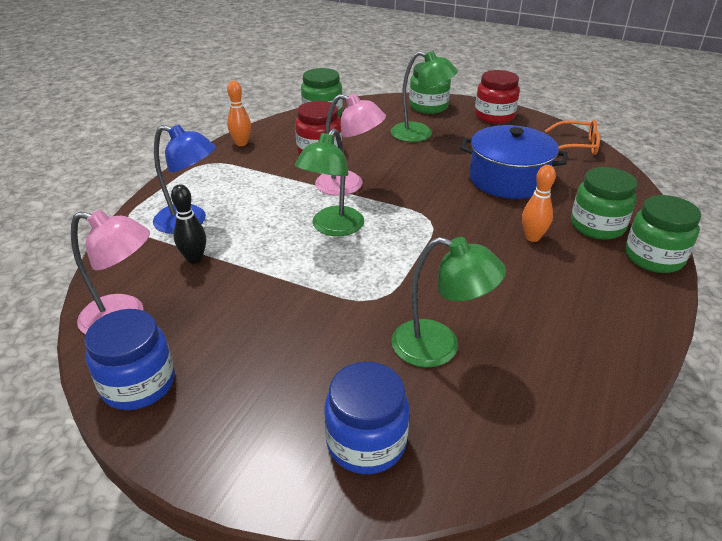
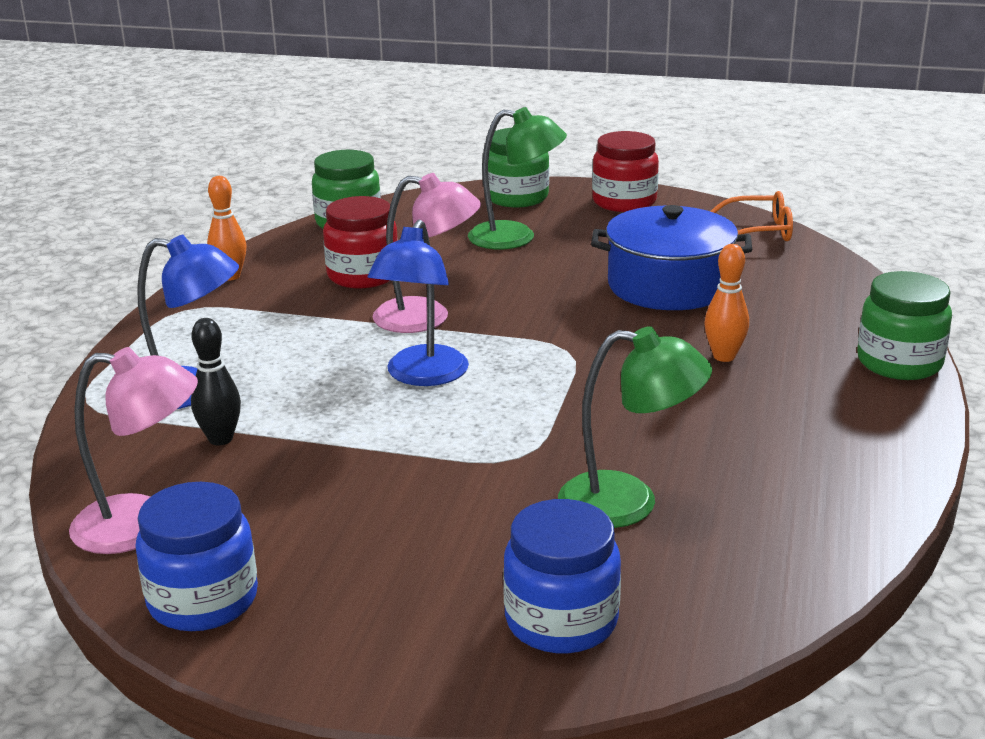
camera: 10 degrees left, 10 degrees down
(332, 228) = (422, 376): green lamp -> blue lamp
(597, 226) = (812, 332): green jar -> none

